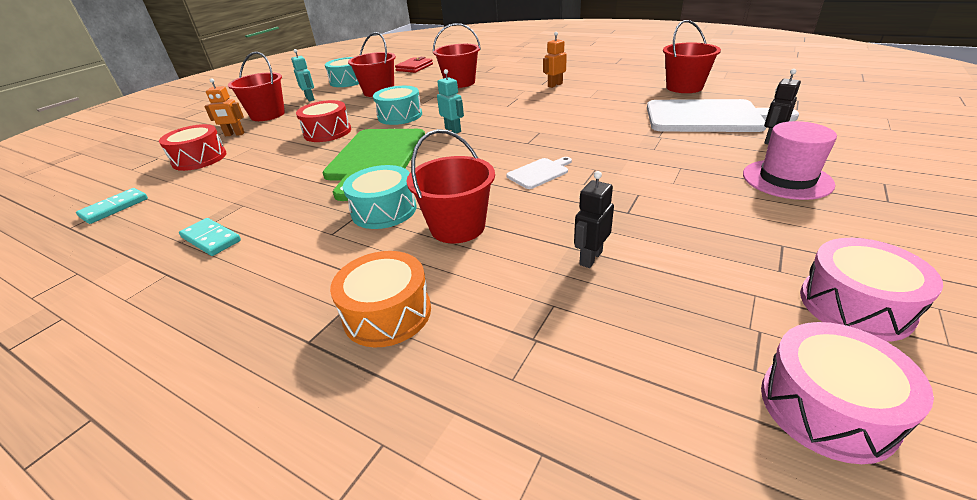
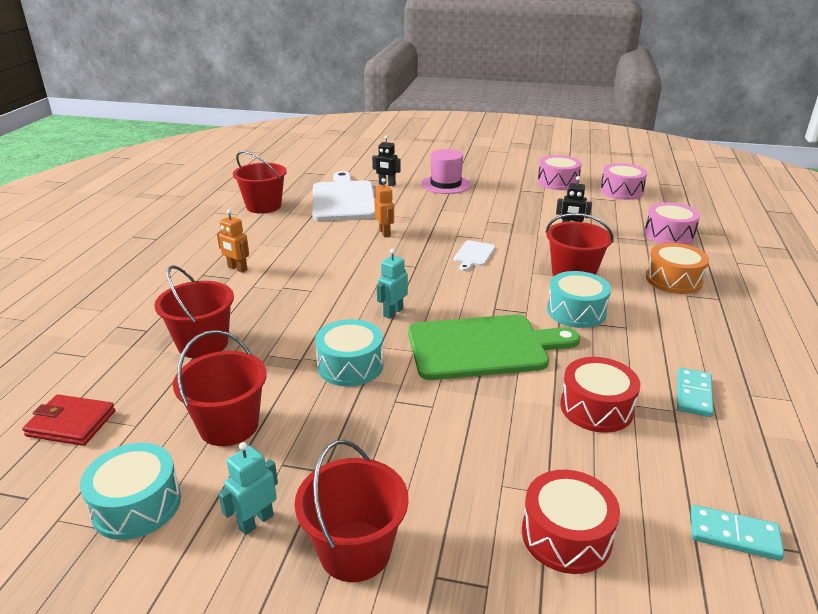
camera: 110 degrees left, 5 degrees down
(234, 134) = (461, 548): orange robot -> orange robot (385, 233)
(327, 132) = (422, 418): red drum -> red drum (596, 408)
(539, 173) = (473, 255): white cutting board -> white cutting board turned 105 degrees counterclockwise
(543, 385) = (669, 235): none -> pink drum

